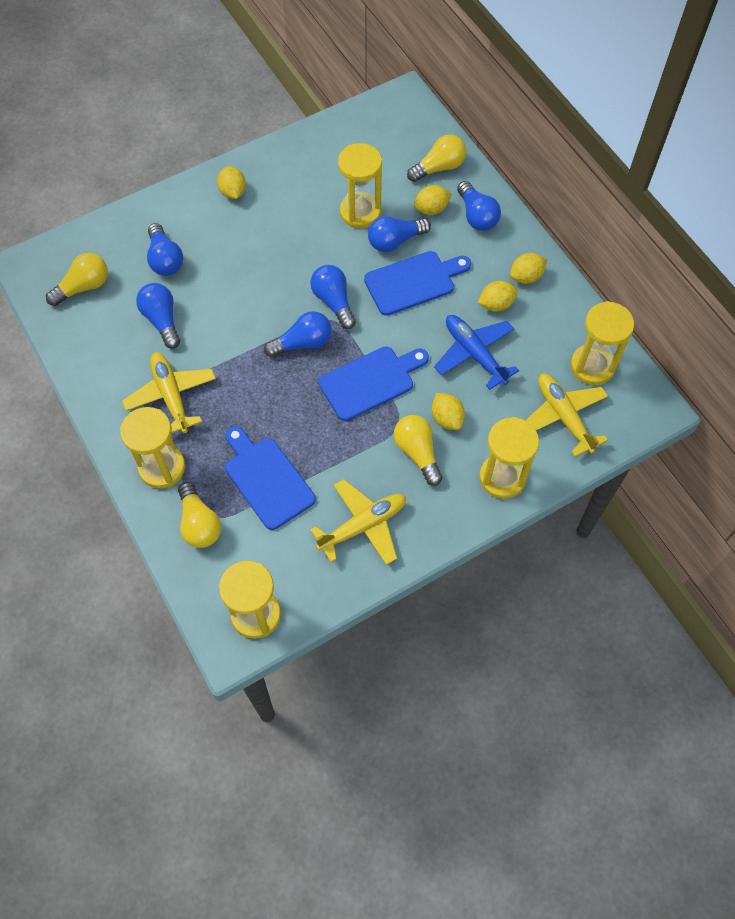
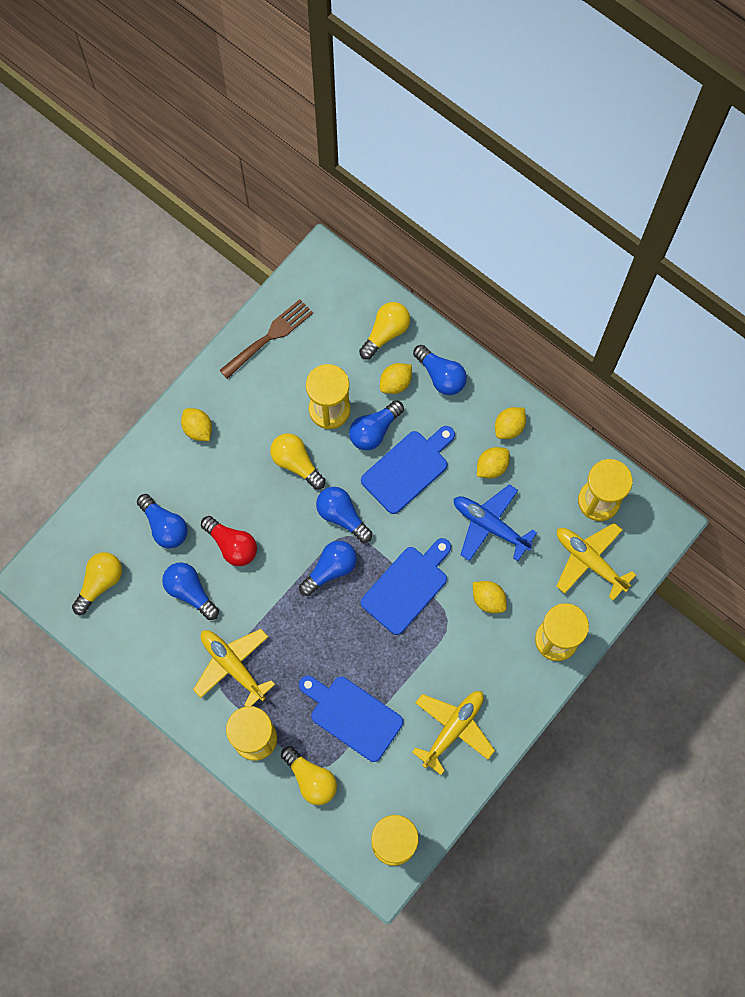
camera: 20 degrees left, 10 degrees up
(219, 294) = (232, 545): none -> red light bulb
(330, 141) = (269, 338): none -> brown fork
(417, 452) = (474, 642): yellow light bulb -> yellow light bulb (296, 463)

